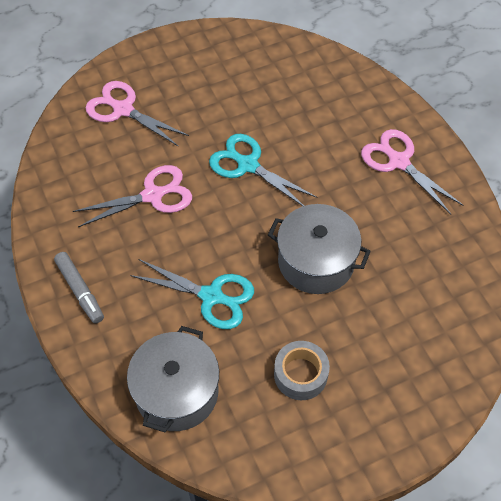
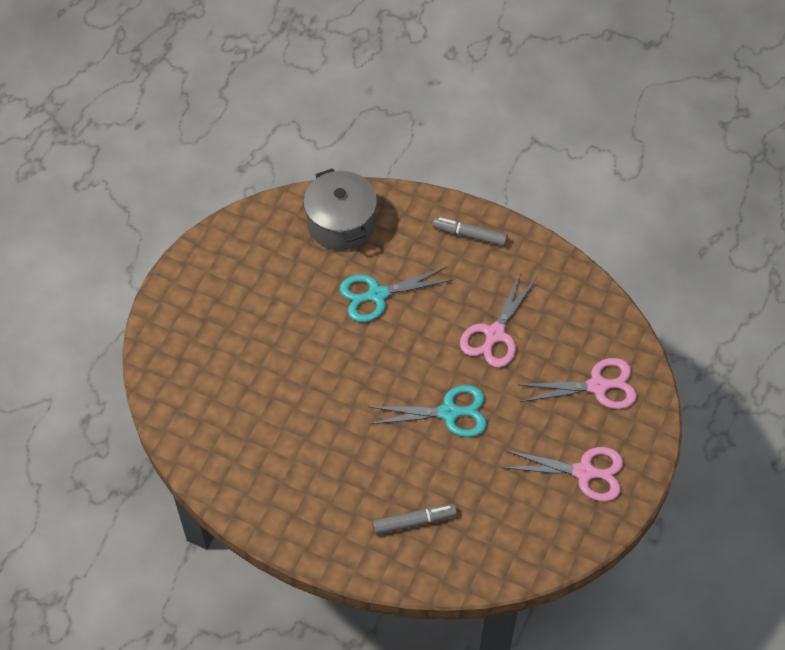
camera: 140 degrees right, 0 degrees up
(300, 374) = (270, 288): grey tape -> none
(316, 261) = (325, 373): grey pot -> none
(343, 115) = (414, 522): none -> grey marker
(399, 162) = (329, 509): pink scissors -> pink scissors (584, 472)

